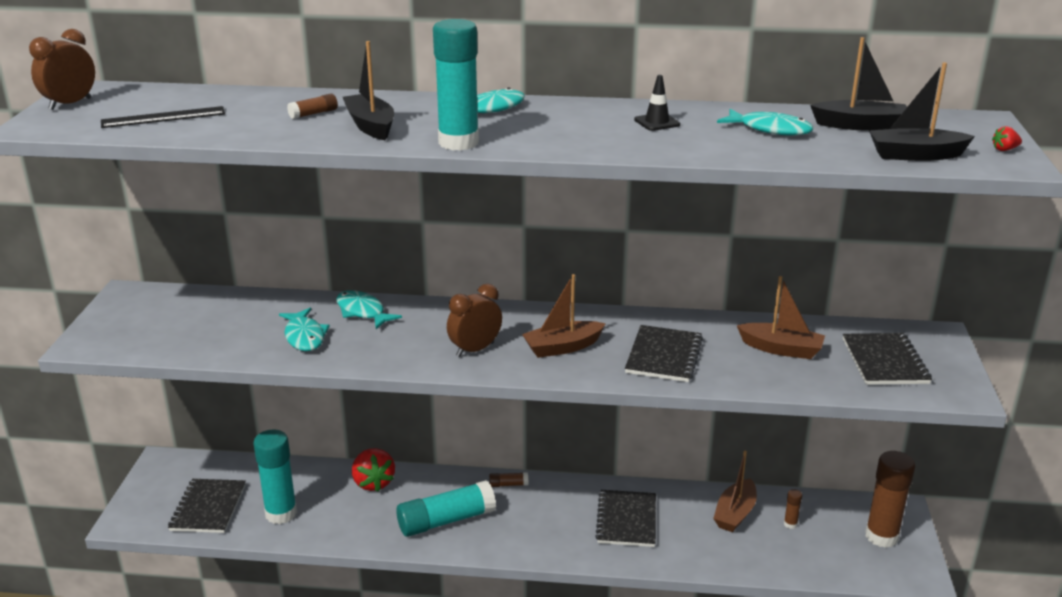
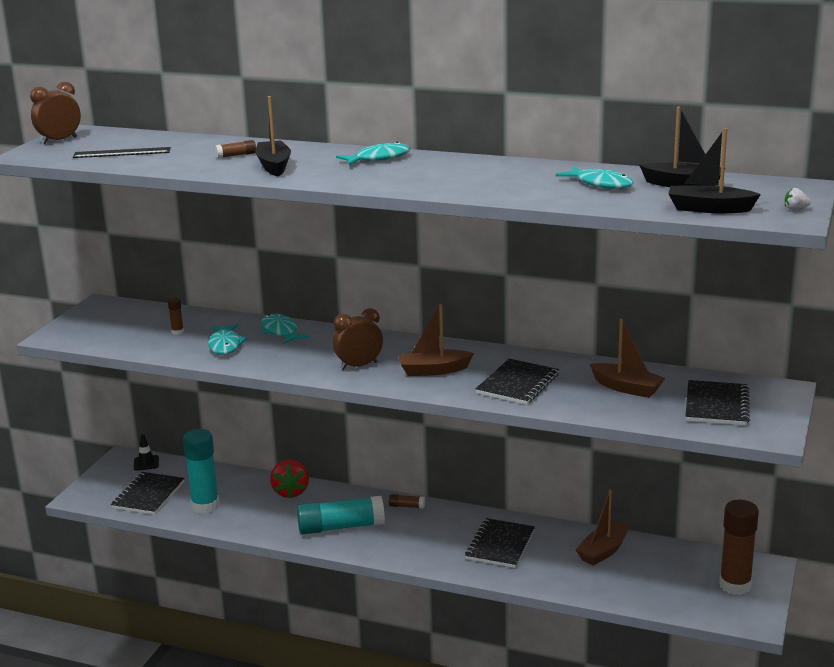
camera: 15 degrees right, 5 degrees down
(458, 143) = (334, 181): turquoise glue stick -> none
(657, 122) = (508, 174): black traffic cone -> black traffic cone (146, 463)
(790, 524) = (651, 566): brown glue stick -> brown glue stick (177, 332)
(1004, 149) = (795, 209): red strawberry -> white strawberry

